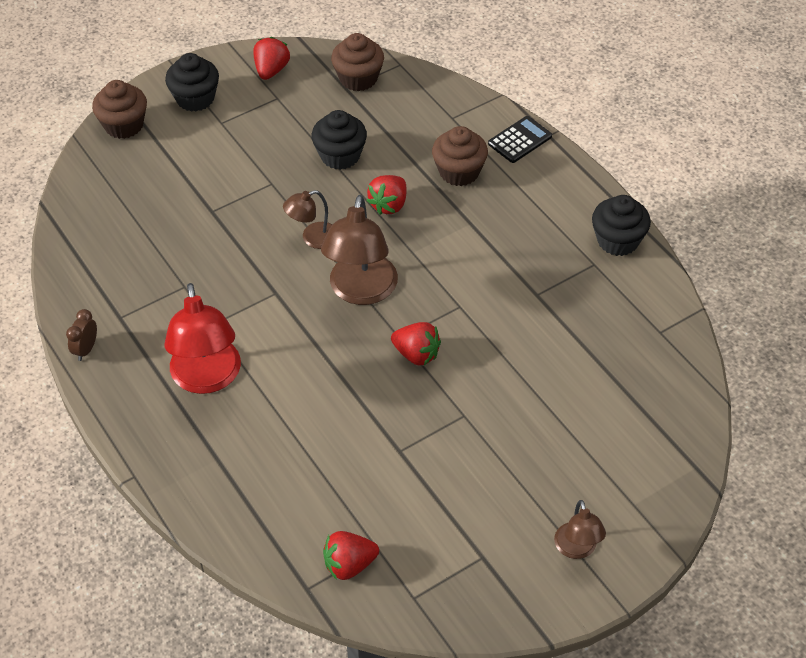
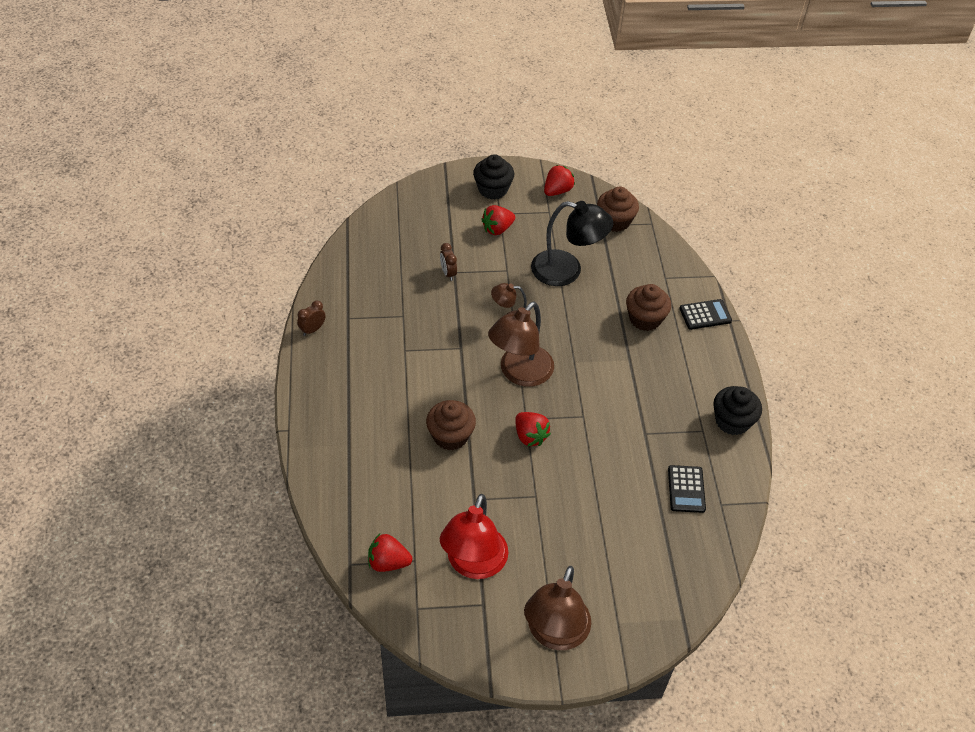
camera: 25 degrees right, 0 degrees up
(124, 125) = (433, 188): brown cupcake -> brown cupcake (450, 436)
(206, 215) = (448, 273): none -> brown clock
(207, 378) = (377, 386): red lamp -> red lamp (473, 564)
(340, 155) = (567, 271): black cupcake -> black lamp
(389, 205) = (579, 321): red strawberry -> red strawberry (497, 229)
(577, 549) = (554, 634): brown lamp -> brown lamp, size x1.83
(616, 333) = (686, 489): none -> black calculator

